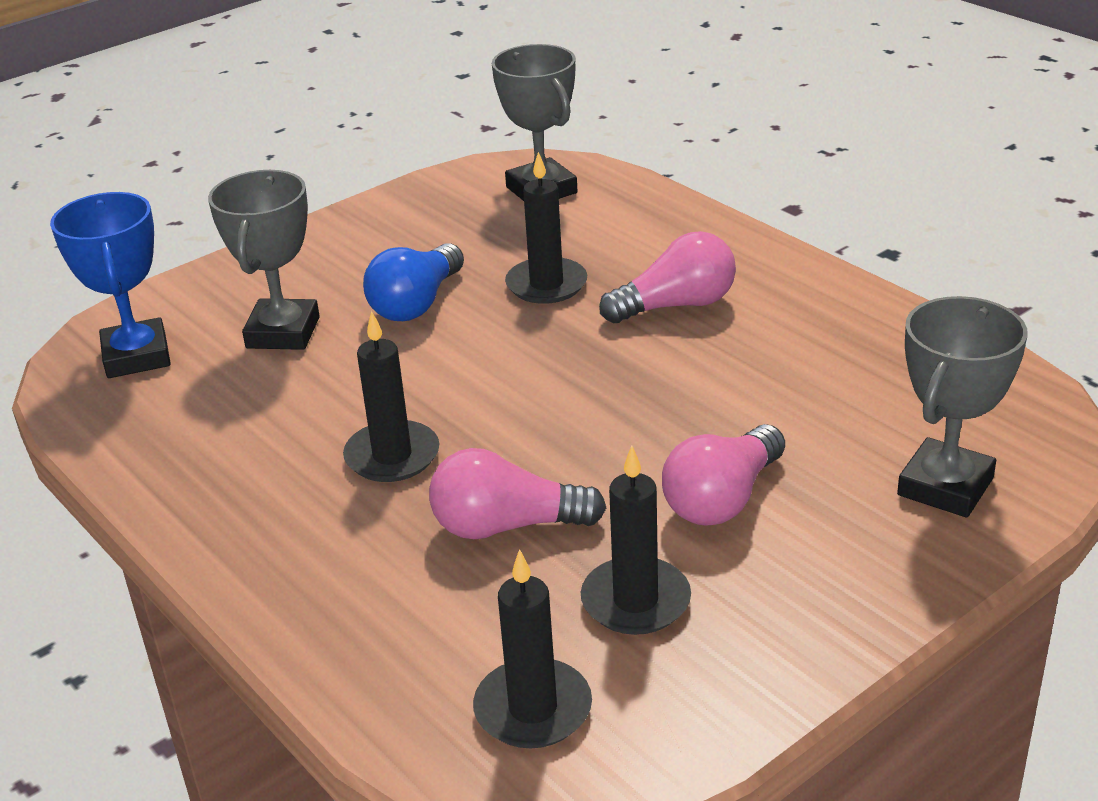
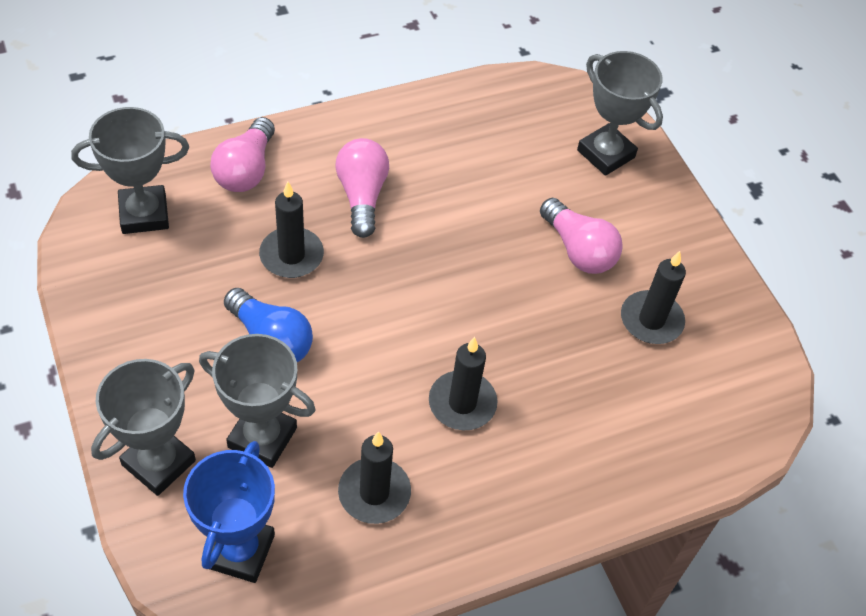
camera: 80 degrees left, 20 degrees up
(137, 356) = (239, 551): blue trophy -> blue trophy turned 75 degrees counterclockwise
(229, 284) = (159, 463): none -> grey trophy
(507, 526) = (562, 360): pink light bulb -> pink light bulb (246, 170)
(533, 709) = (721, 393): black candle -> black candle (374, 493)

